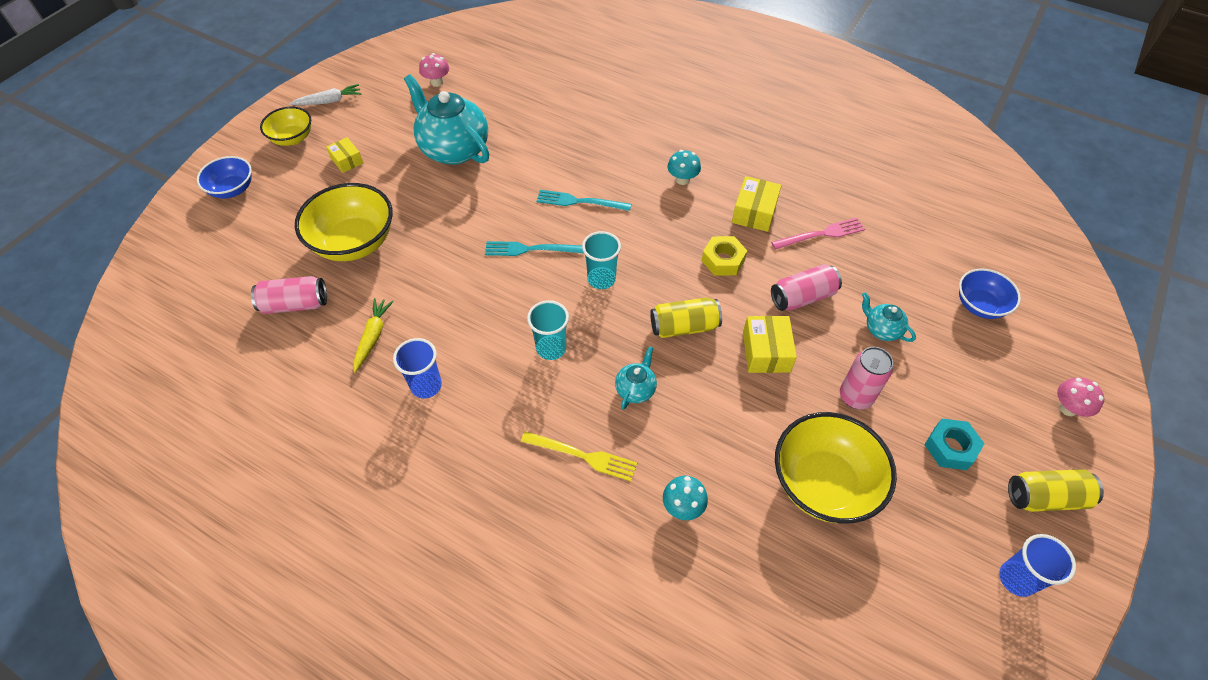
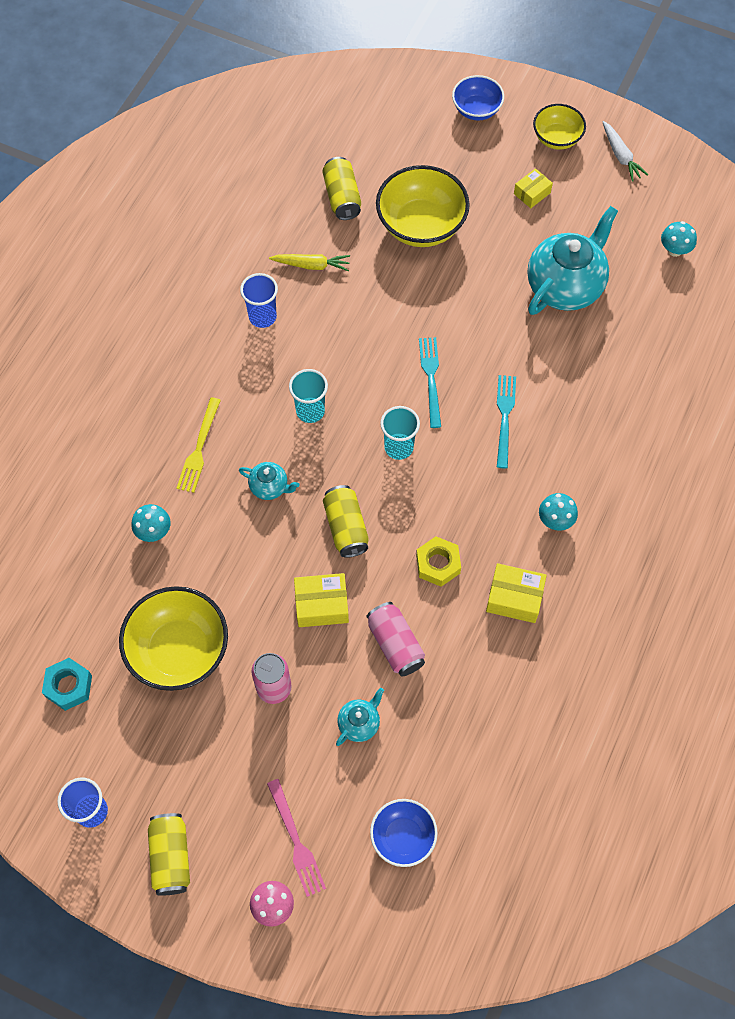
camera: 85 degrees right, 10 degrees up
(295, 304) = (342, 197): pink can -> yellow can
(437, 82) = (674, 250): pink mushroom -> turquoise mushroom
(821, 234) = (490, 670): pink fork -> pink fork (296, 841)
(950, 448) = (221, 773): turquoise nut -> turquoise nut (69, 686)

